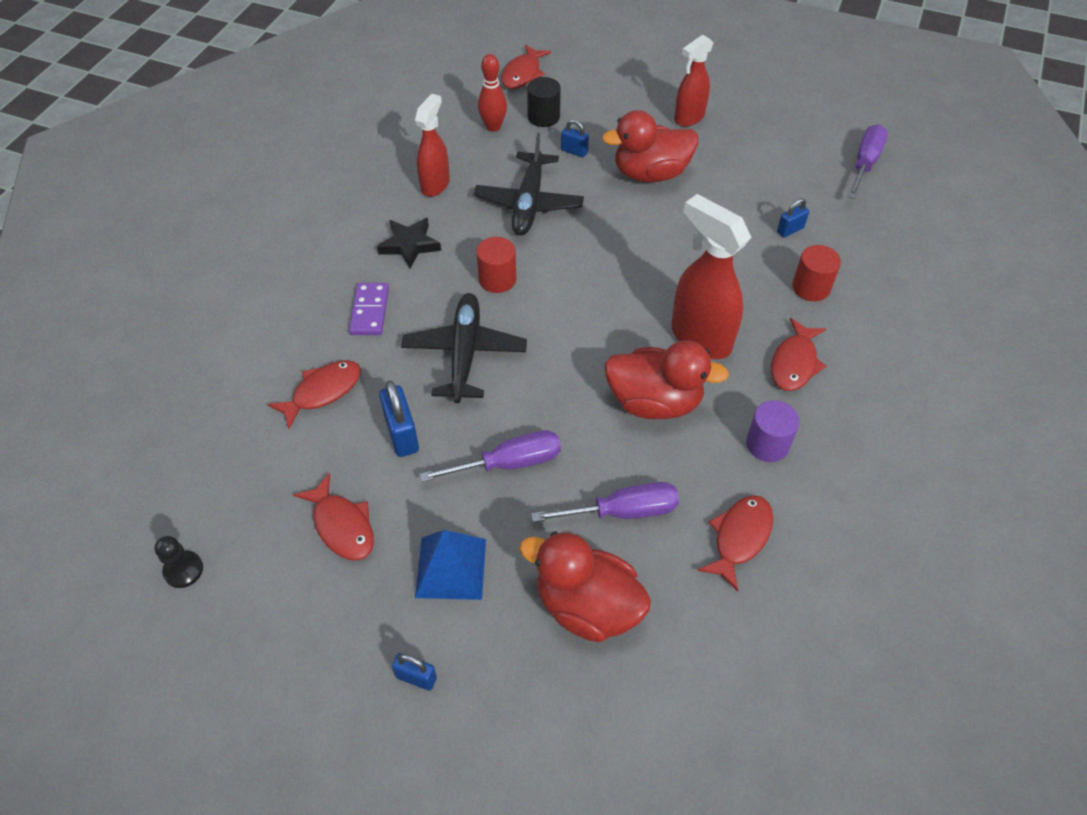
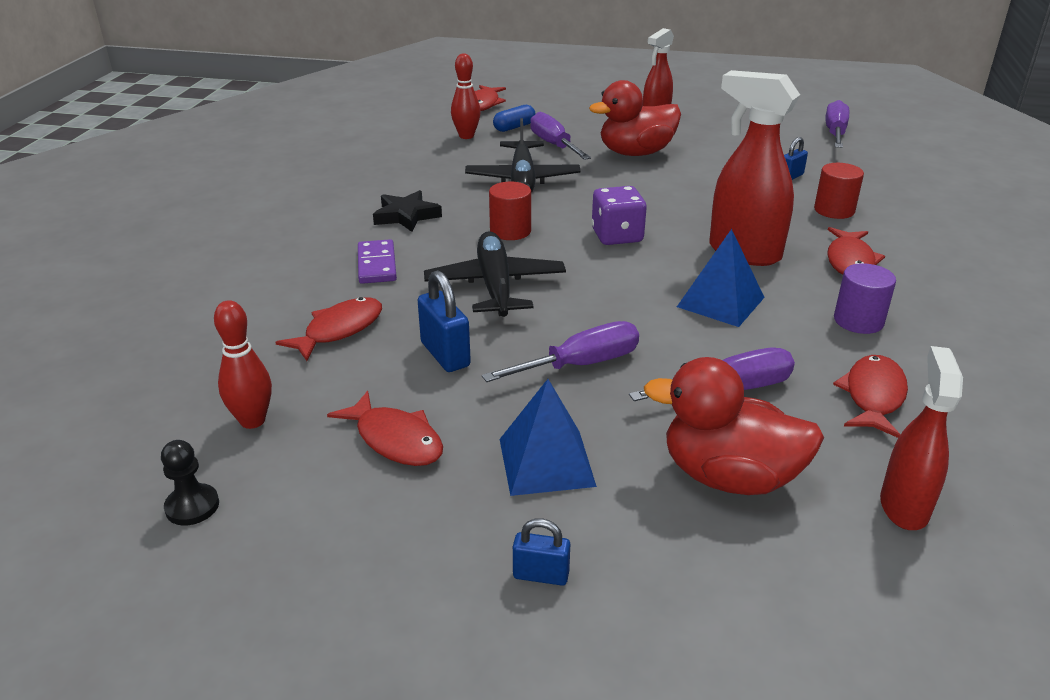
camera: 10 degrees left, 20 degrees down
(238, 488) = (252, 421): none -> red bowling pin
(435, 185) = (420, 175): red spray bottle -> red spray bottle (904, 506)
(543, 117) = (514, 127): black cylinder -> blue capsule
(574, 151) = (554, 145): blue padlock -> purple screwdriver
(592, 299) = (617, 236): none -> purple dice
(654, 402) = (720, 302): red duck -> blue pyramid

